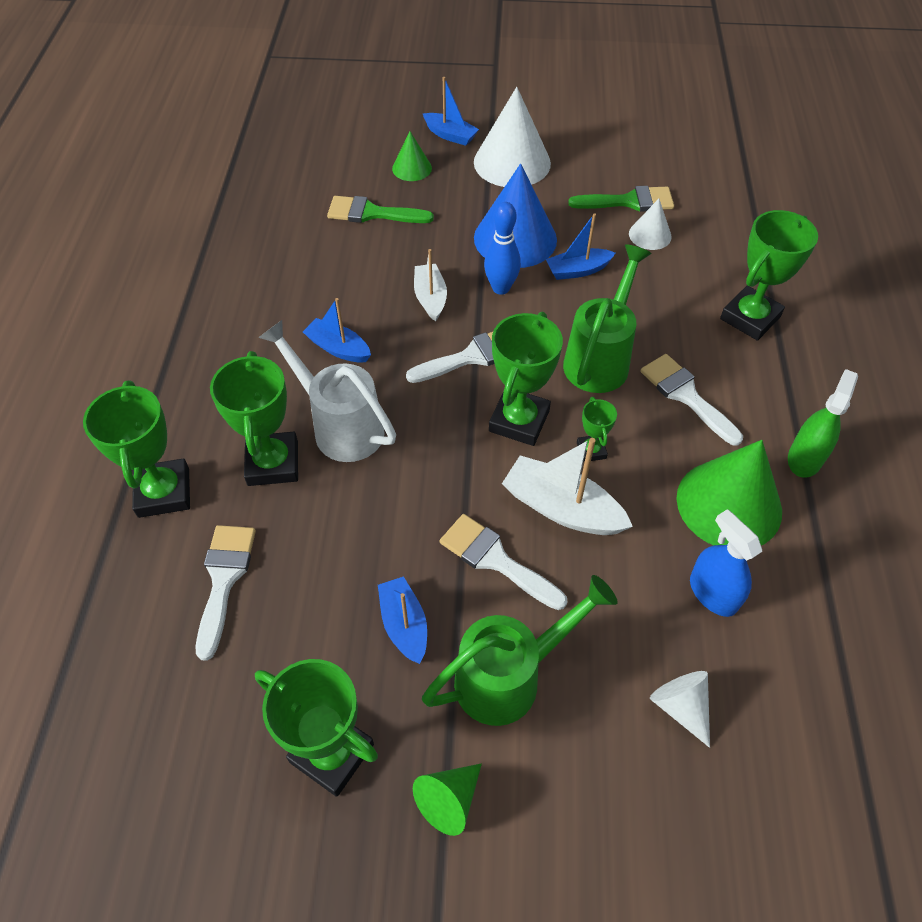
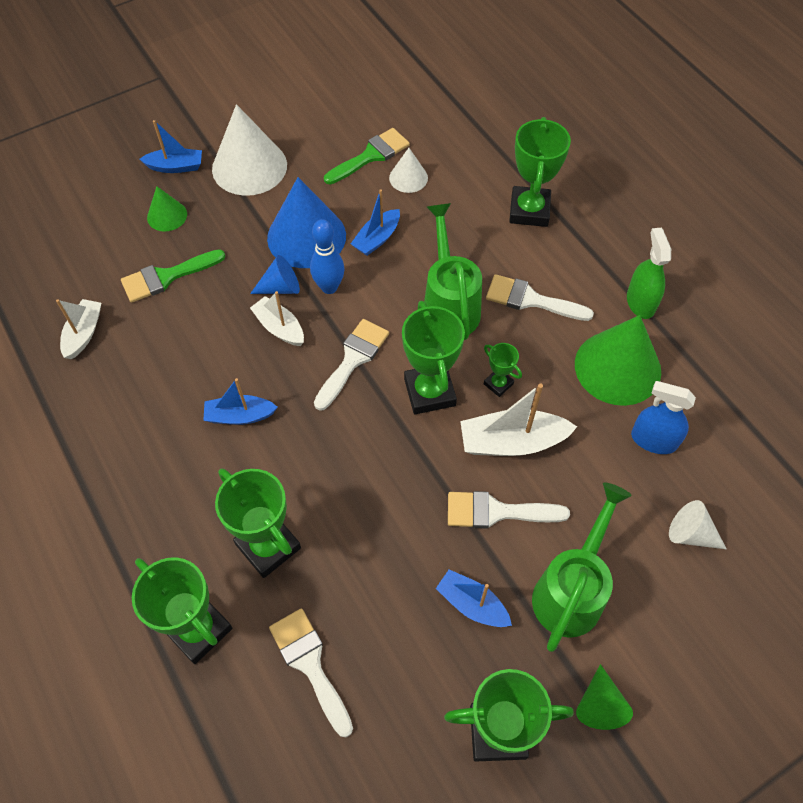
camera: 35 degrees left, 5 degrees up
(273, 223) = (84, 333): none -> white boat
(340, 426) = (297, 481): white watering can -> none
(458, 267) = (281, 287): none -> blue cone

